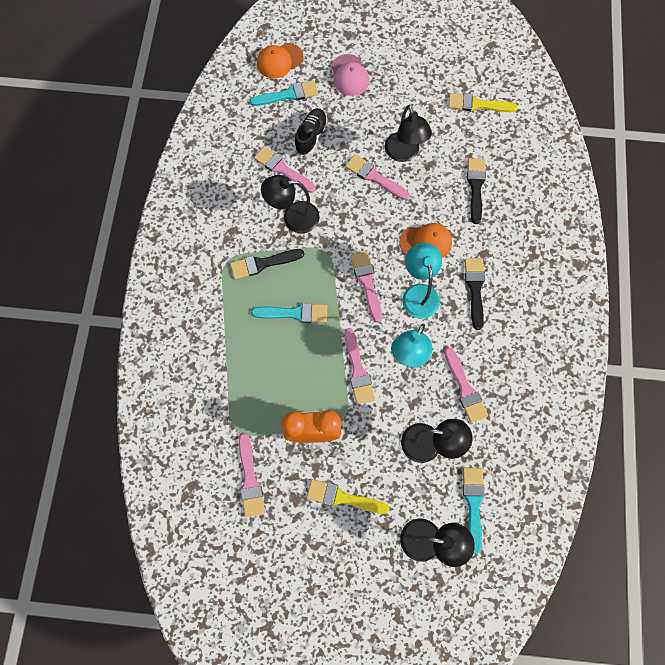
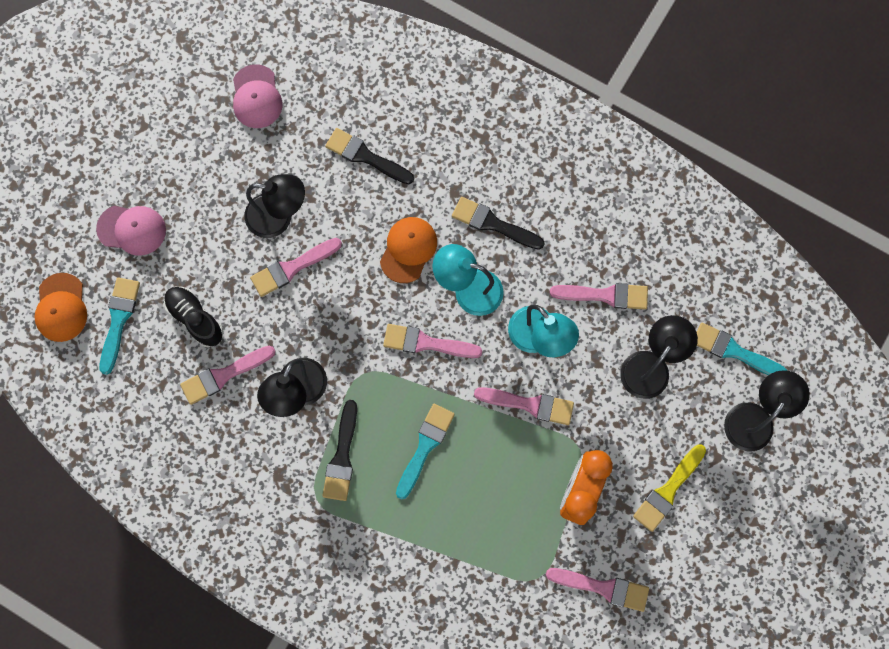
camera: 65 degrees left, 5 degrees up
(477, 104) = (256, 97): yellow brush -> pink cap

